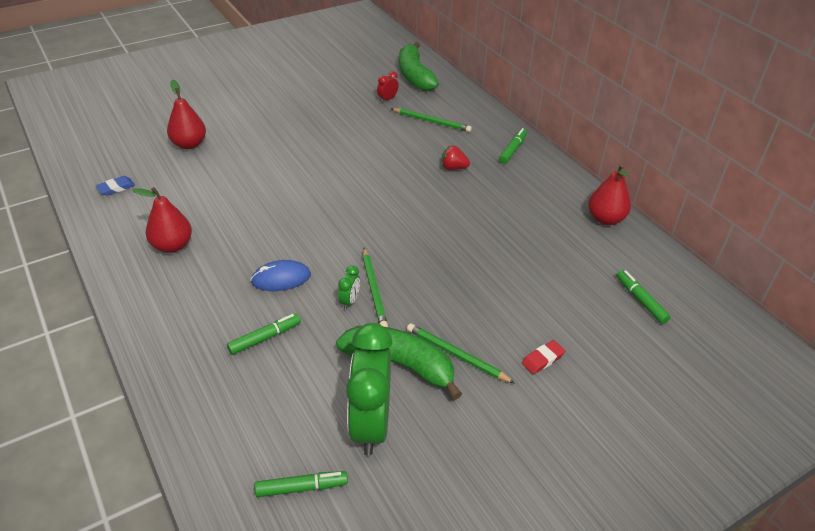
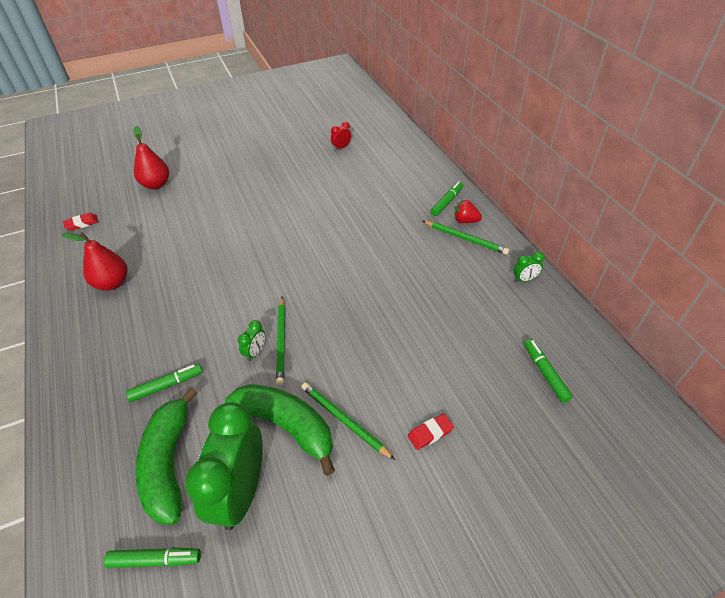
camera: 10 degrees right, 5 degrees up
(116, 188) = (82, 223): blue eraser -> red eraser
(281, 278) = (198, 323): blue mouse -> none
(414, 75) = (371, 125): green banana -> green banana (169, 463)
(432, 121) = (377, 171): green pencil -> green pencil (465, 239)
(453, 168) = (386, 218): red strawberry -> red strawberry (465, 221)
(605, 219) = (524, 279): red pear -> green clock

